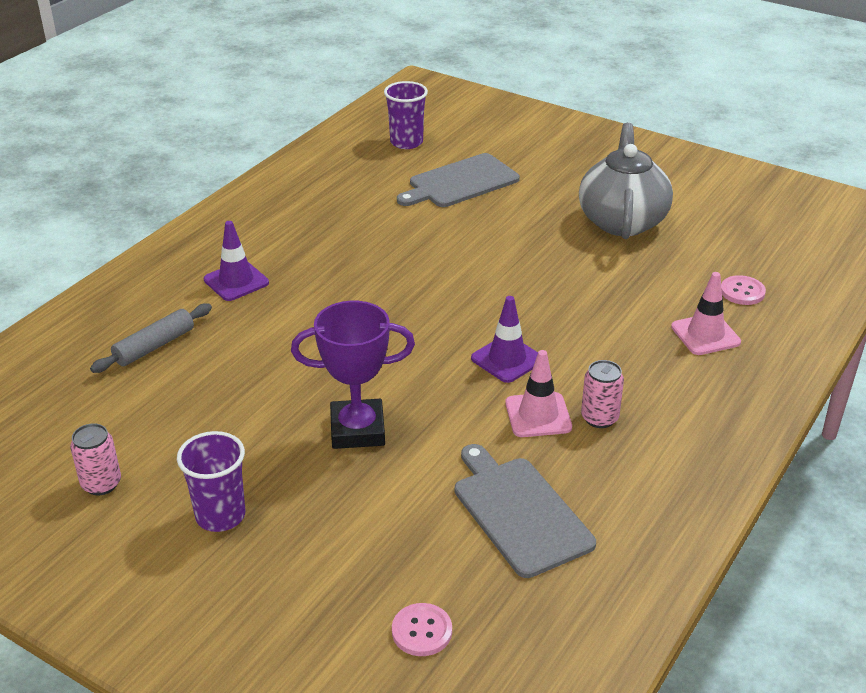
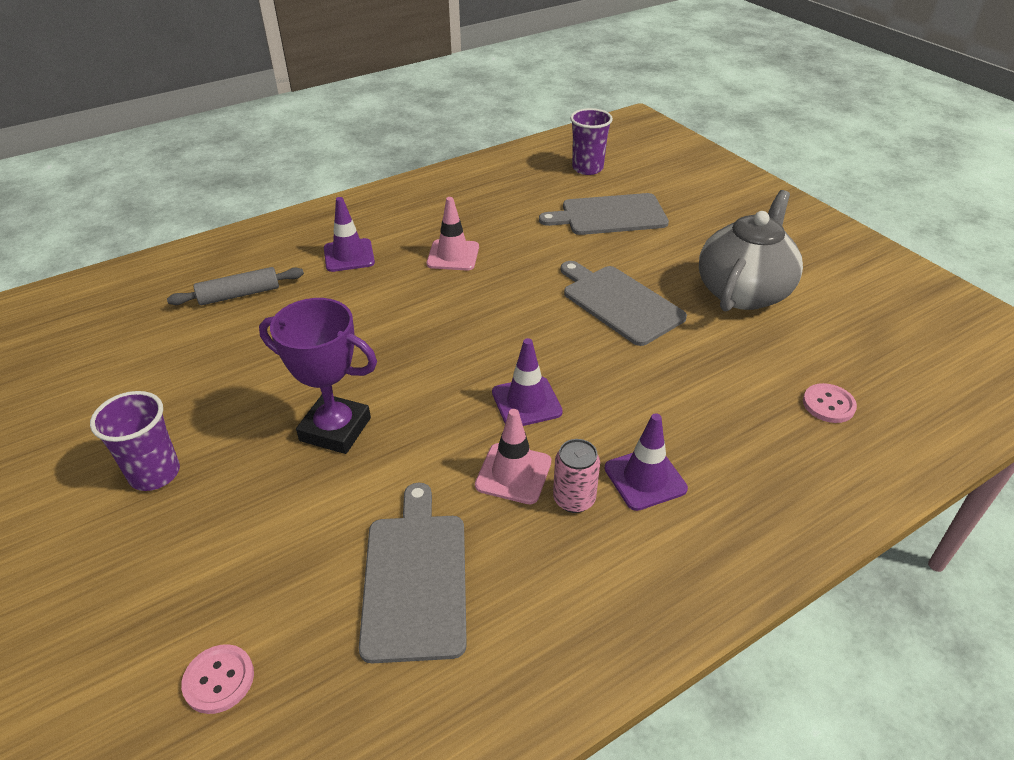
camera: 25 degrees right, 5 degrees up
(101, 484) = (94, 407): pink can -> none
(525, 257) = (619, 302): none -> grey cutting board
(642, 386) = (645, 478): none -> purple traffic cone
(705, 334) = (754, 441): pink traffic cone -> pink traffic cone (453, 255)

